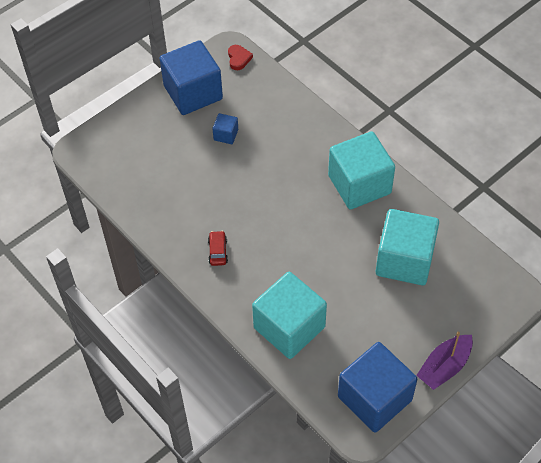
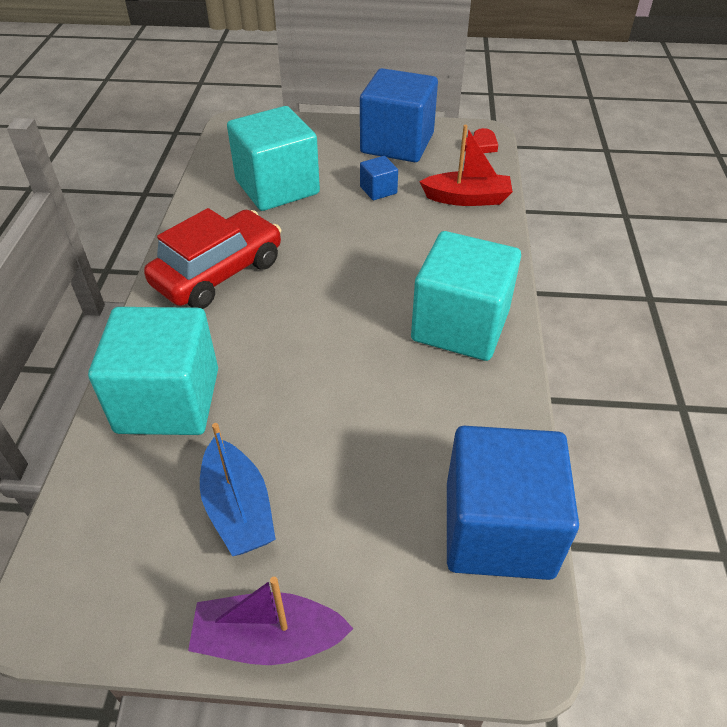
camera: 45 degrees right, 10 degrees down
(218, 251) = (218, 273): red car -> red car, size x2.37
(276, 104) = (467, 198): none -> red boat
(374, 398) = (125, 581): blue cube -> blue cube (498, 529)
(377, 339) = (238, 509): none -> blue boat
(404, 260) = (405, 448): turquoise cube -> turquoise cube (277, 187)

